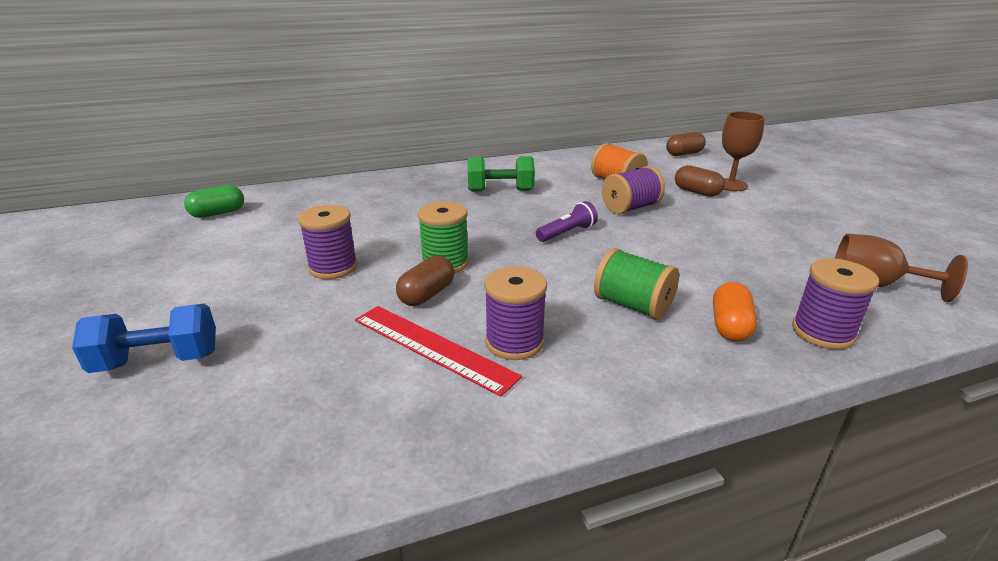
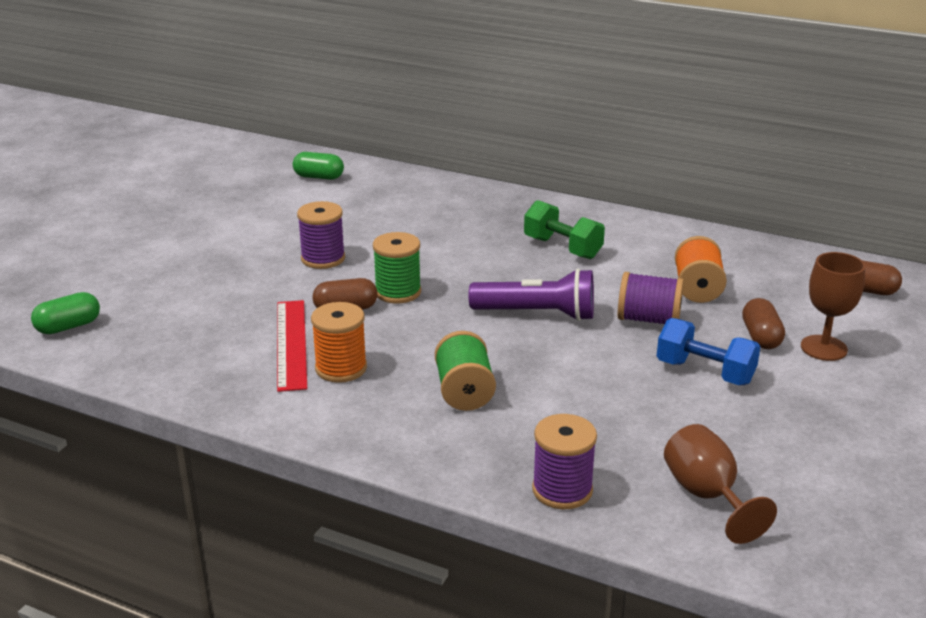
camera: 45 degrees right, 0 degrees up
(110, 486) = (68, 326): none -> green capsule
(158, 361) = (155, 273): blue dumbbell -> blue dumbbell (705, 372)
(514, 342) = (341, 368): purple spool -> orange spool
(567, 233) = (537, 314): purple flashlight -> purple flashlight, size x1.67
(730, 326) = (502, 444): orange capsule -> none

